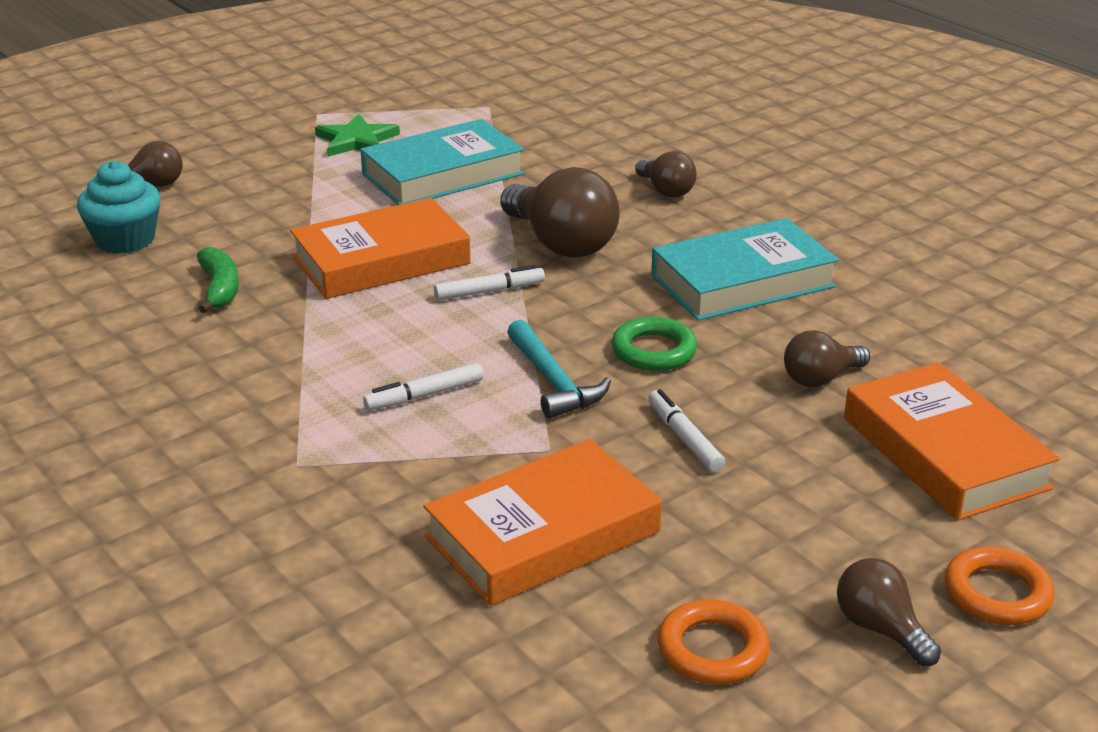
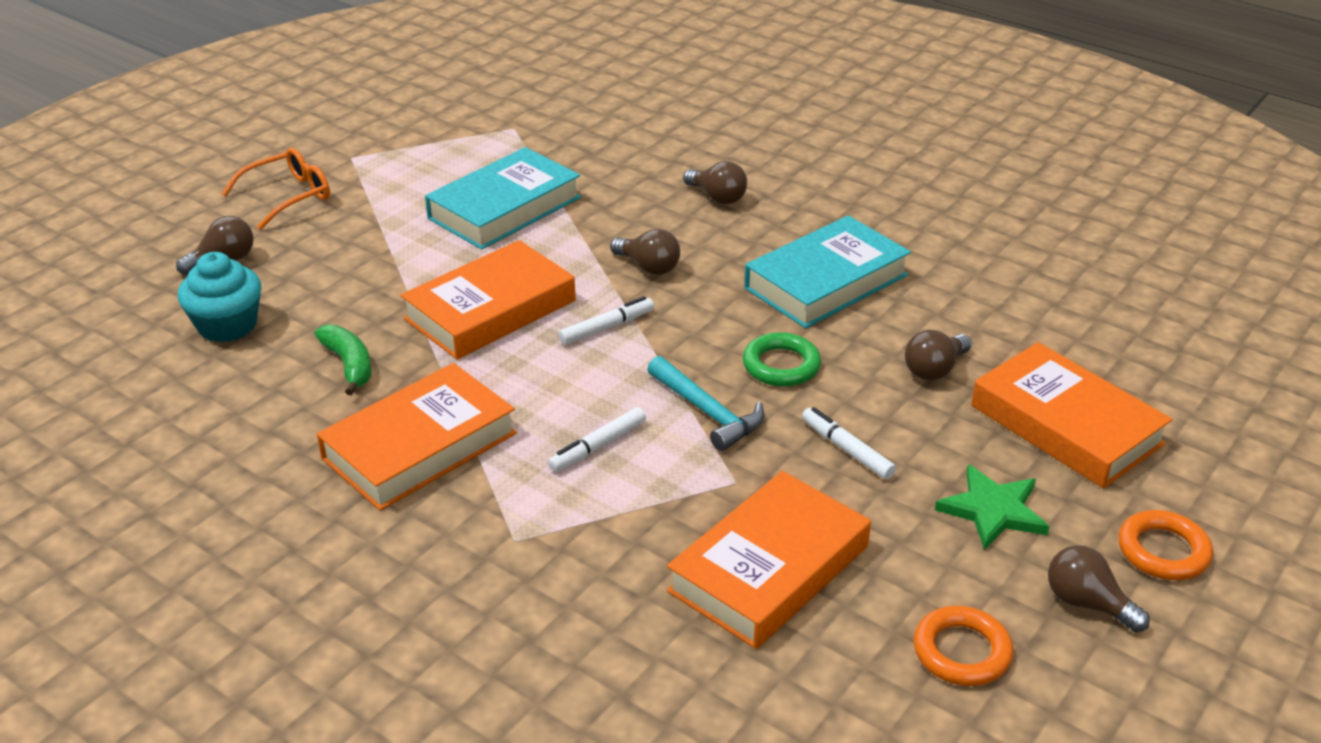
camera: 15 degrees left, 5 degrees up
(240, 140) = (288, 196): none -> orange glasses
(249, 368) = (419, 446): none -> orange book
(357, 140) = (404, 182): green star -> green star (993, 510)
(561, 243) = (648, 267): brown light bulb -> brown light bulb, size x0.55

